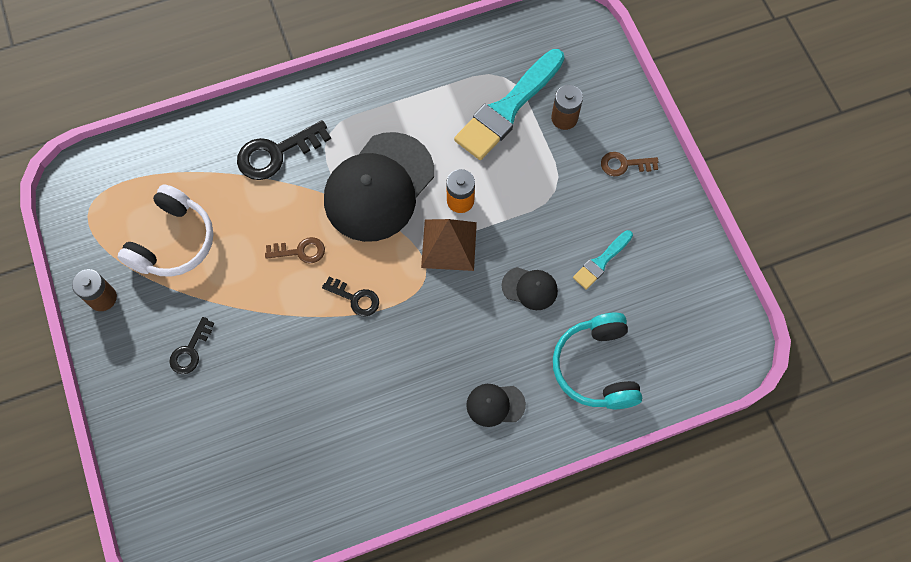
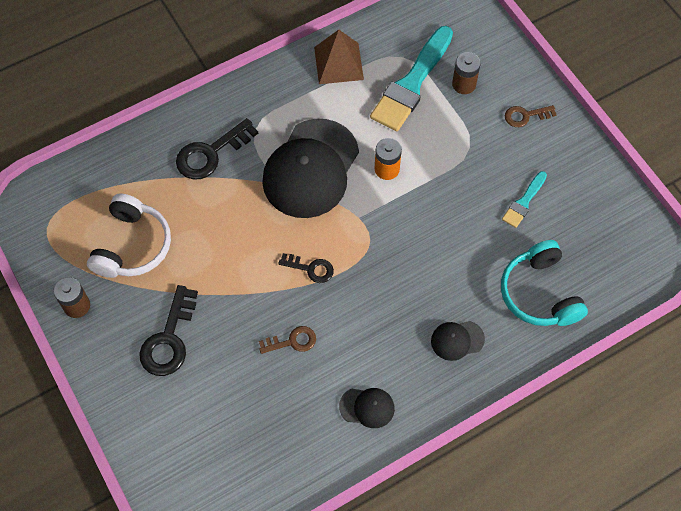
camera: 10 degrees left, 5 degrees down
(190, 350) = (169, 339): black key -> black key, size x1.69
(300, 251) = (251, 235): brown key -> brown key (292, 341)
(449, 244) = (385, 208): brown pyramid -> brown pyramid (338, 63)
(530, 288) = (465, 235): black cap -> black cap (367, 407)

